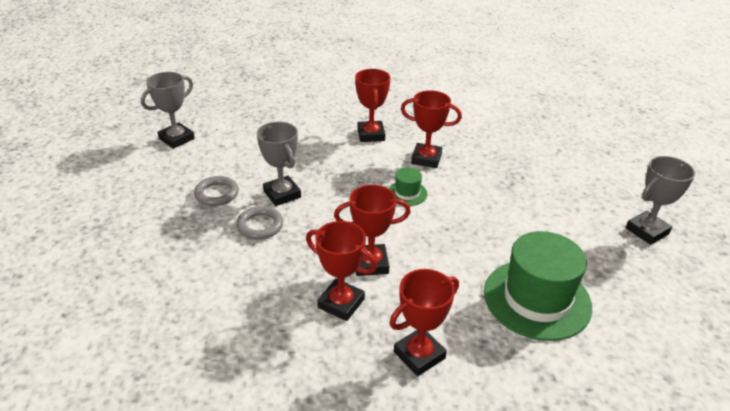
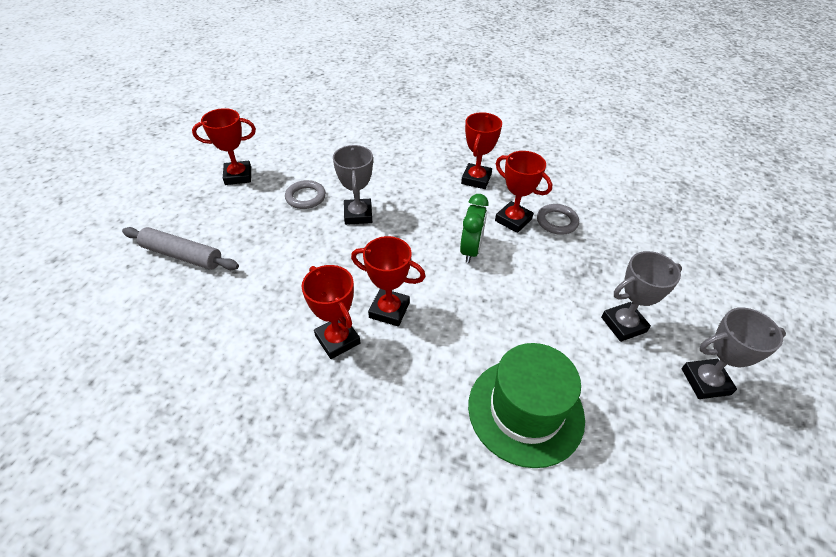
camera: 25 degrees right, 10 degrees up
(121, 285) = (182, 255): none -> grey rolling pin
(176, 139) = (308, 136): grey trophy -> grey trophy (623, 324)
(260, 225) = (320, 239): grey ring -> grey ring (557, 221)
(407, 193) = (470, 250): green hat -> green clock
(419, 355) = (371, 421): red trophy -> red trophy (238, 176)

